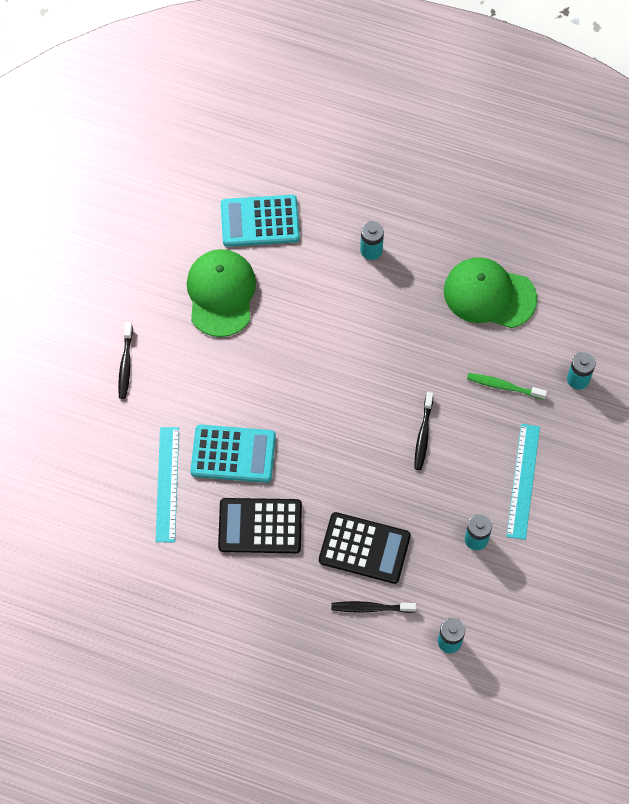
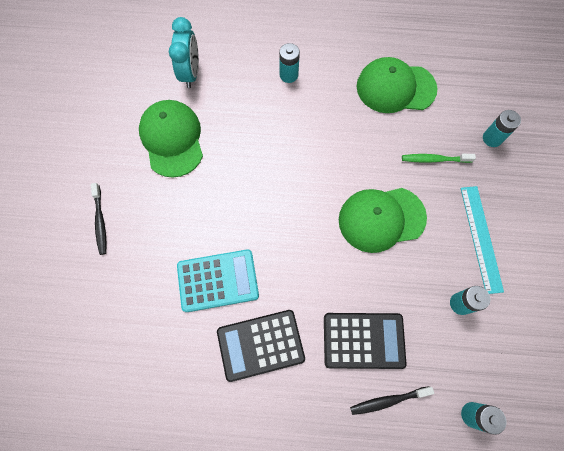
camera: 15 degrees left, 5 degrees up
(167, 484) = (163, 326): turquoise ruler -> none
(260, 221) = (191, 73): turquoise calculator -> turquoise clock
(423, 435) = (381, 219): black toothbrush -> green cap

